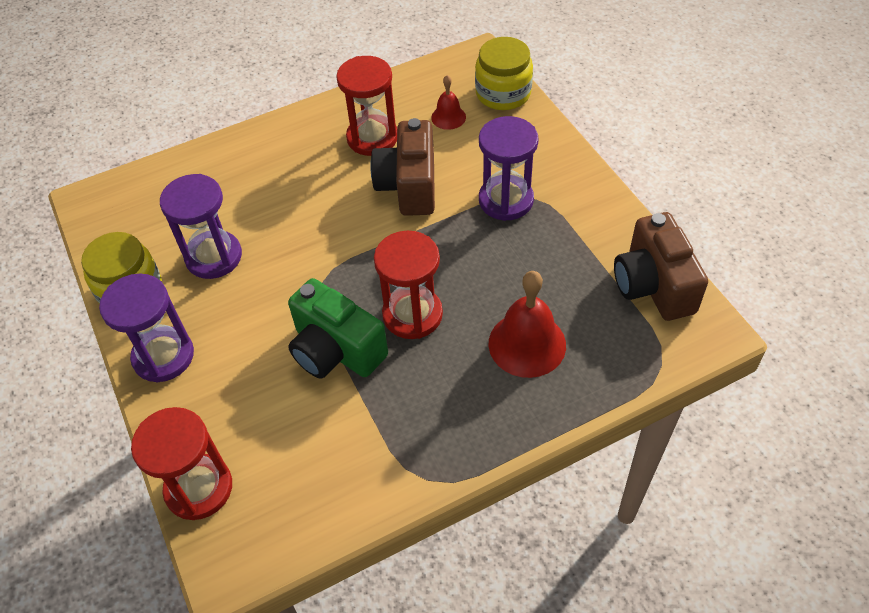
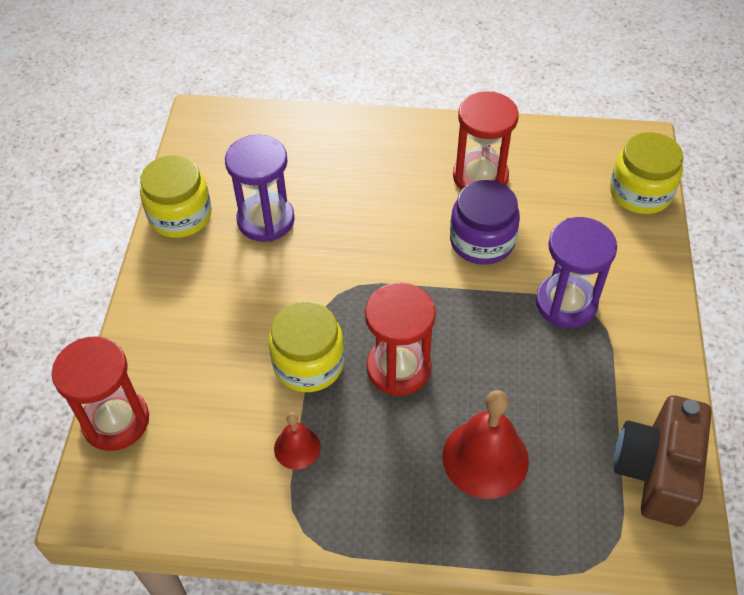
camera: 30 degrees right, 0 degrees up
(163, 356) = (167, 288): purple hourglass -> none
(336, 350) = (308, 363): green camera -> yellow jar
(409, 186) = (482, 241): brown camera -> purple jar
(448, 117) = (567, 191): red bell -> red bell (297, 448)

